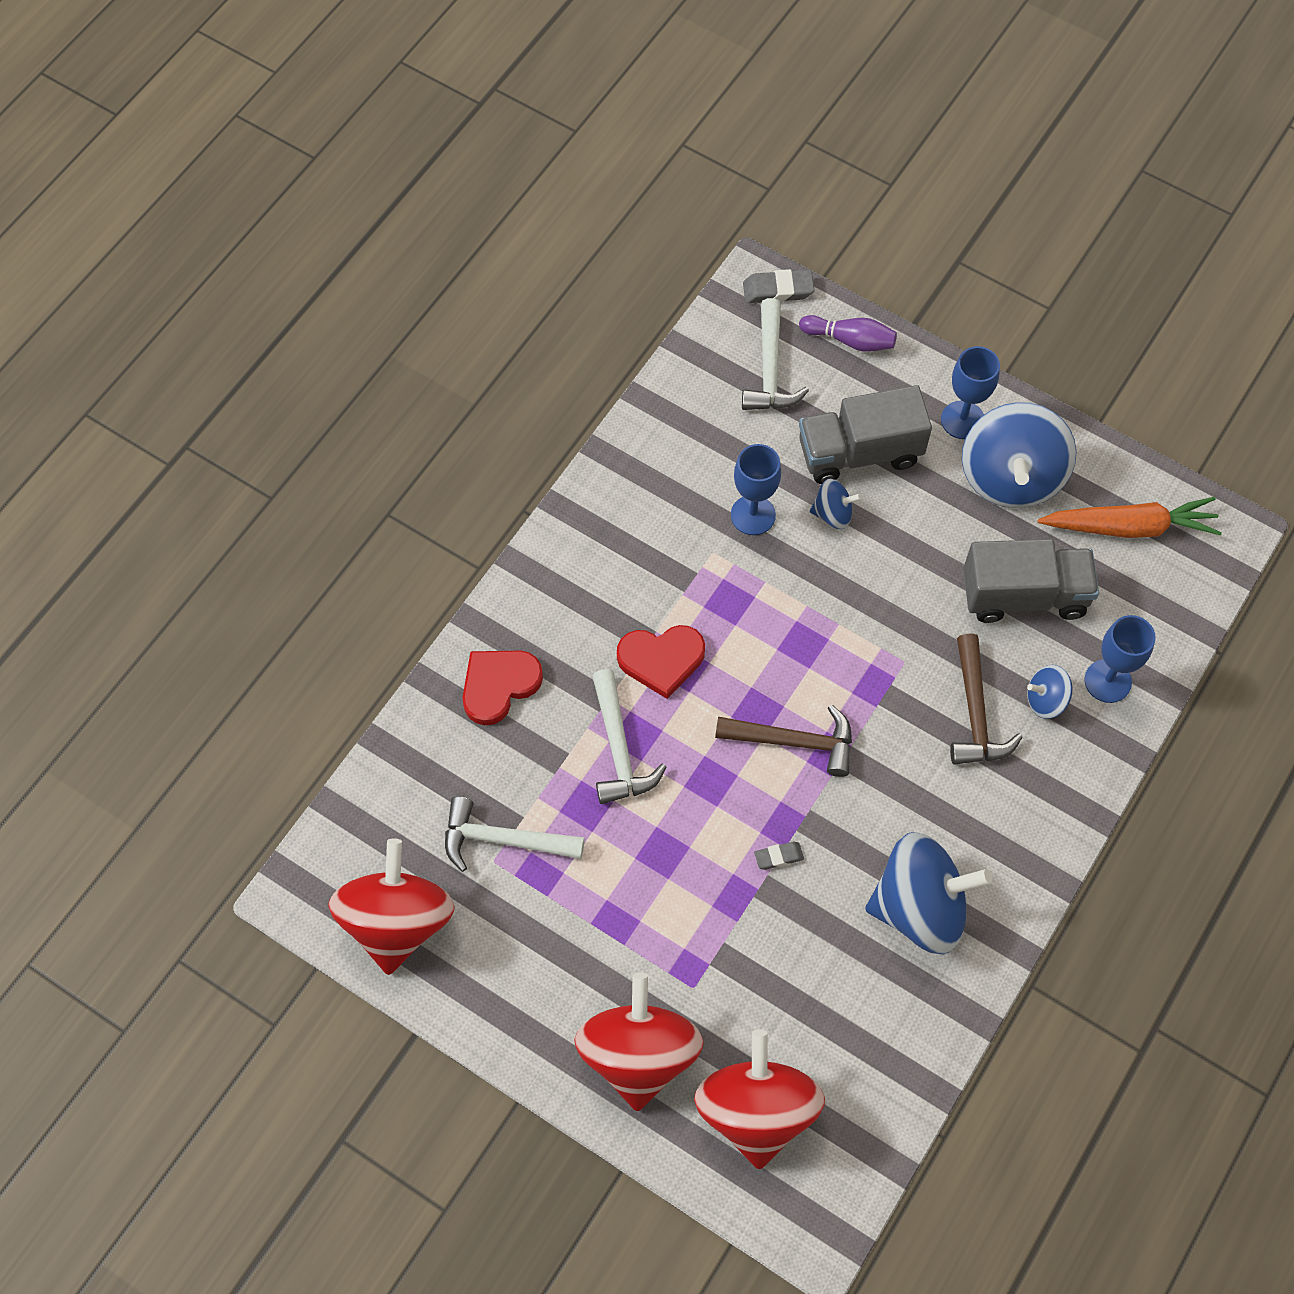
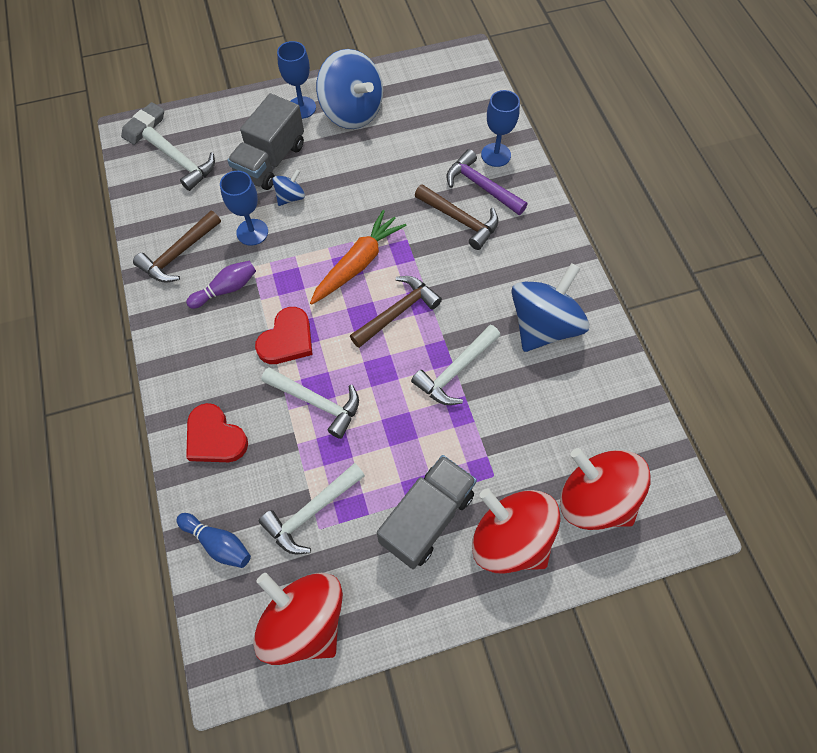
camera: 50 degrees left, 0 degrees up
(402, 781) = (218, 543): none -> blue bowling pin
(499, 685) = (215, 437): red heart -> red heart turned 45 degrees counterclockwise
(660, 469) = (179, 254): none -> brown hammer
(778, 857) = (455, 370): grey eraser -> white hammer
(850, 340) = (207, 118): purple bowling pin -> purple bowling pin (226, 289)
(1024, 595) = (418, 153): grey truck -> grey truck (427, 517)
(1046, 700) = (481, 186): blue spinning top -> purple hammer
(1129, 527) = (426, 88): orange carrot -> orange carrot (357, 264)

